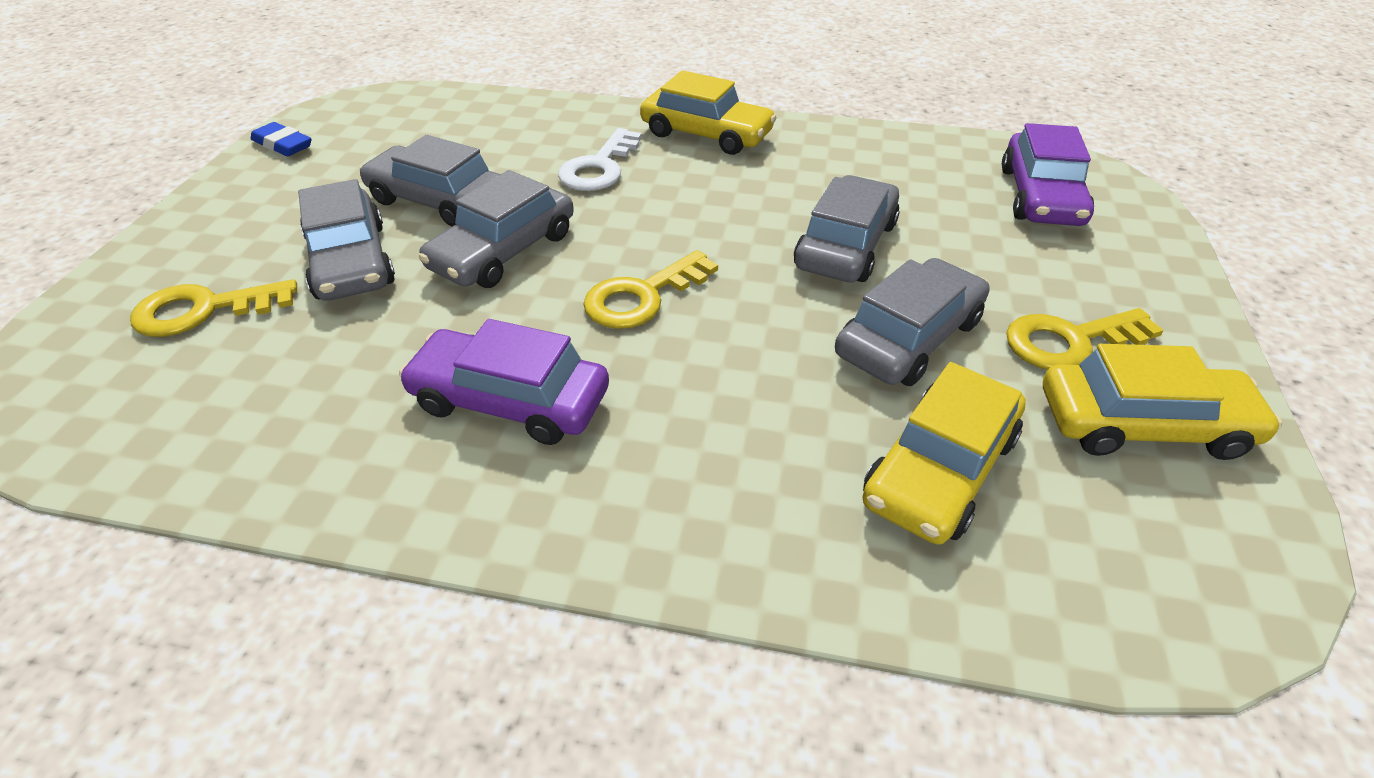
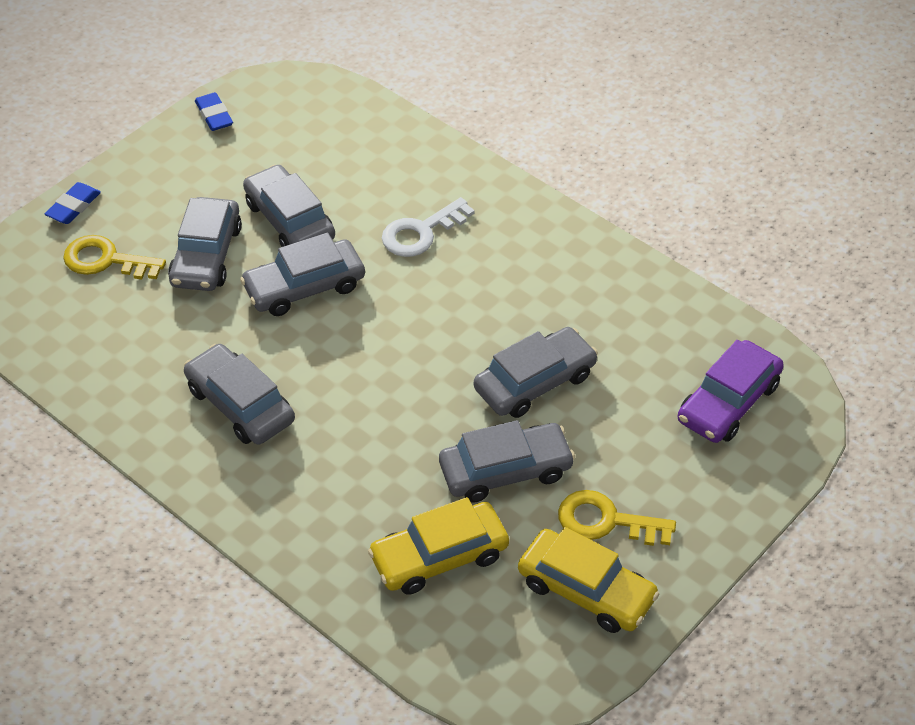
camera: 30 degrees right, 5 degrees up
(126, 271) = (74, 207): none -> blue eraser
(510, 400) = (240, 404): purple car -> grey car
(642, 296) = (365, 364): yellow key -> none
(706, 134) = (529, 228): yellow car -> none

